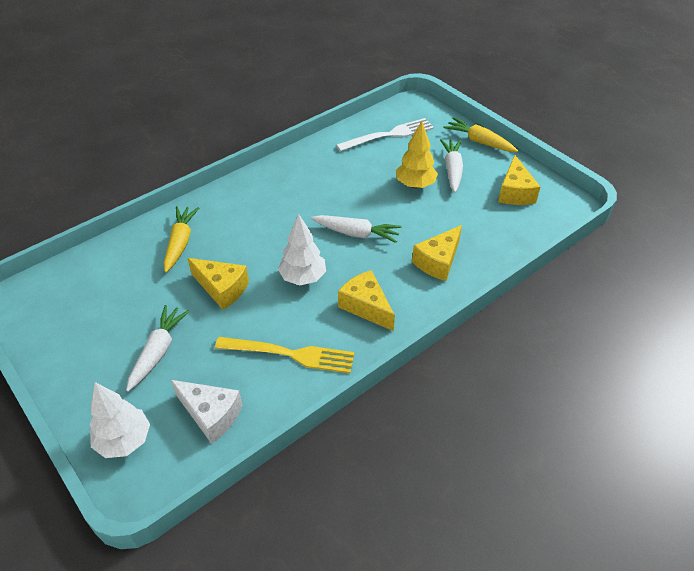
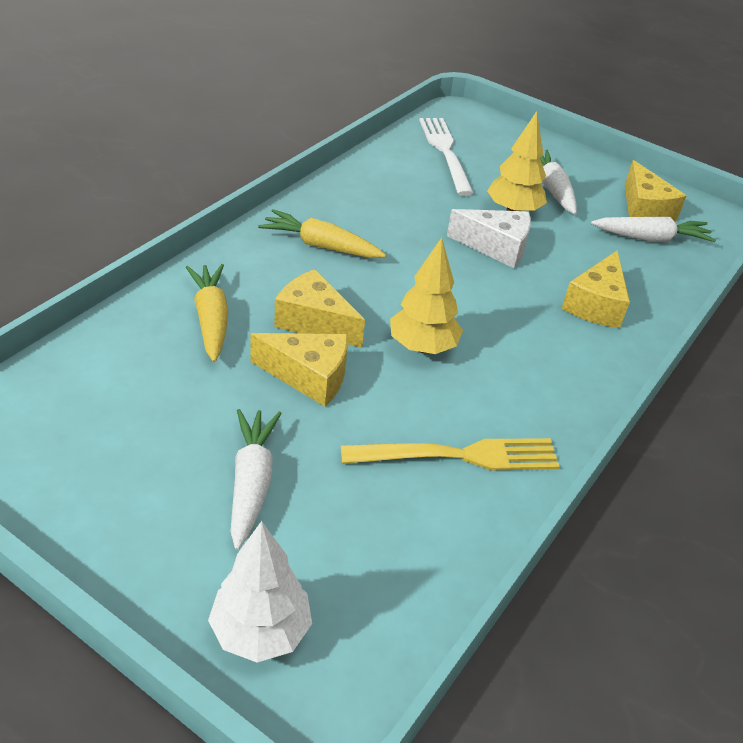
camera: 20 degrees left, 5 degrees down
(211, 415) = (383, 564): white cheese -> white cheese (496, 247)
(303, 278) = (422, 347): white tree -> yellow tree
(356, 234) = (467, 280): white carrot -> white carrot (651, 238)
(366, 306) = (532, 375): yellow cheese -> yellow cheese (314, 322)
(389, 135) = (445, 152): white fork -> white fork turned 60 degrees counterclockwise
(479, 141) = (566, 152): yellow carrot -> yellow carrot (321, 245)

